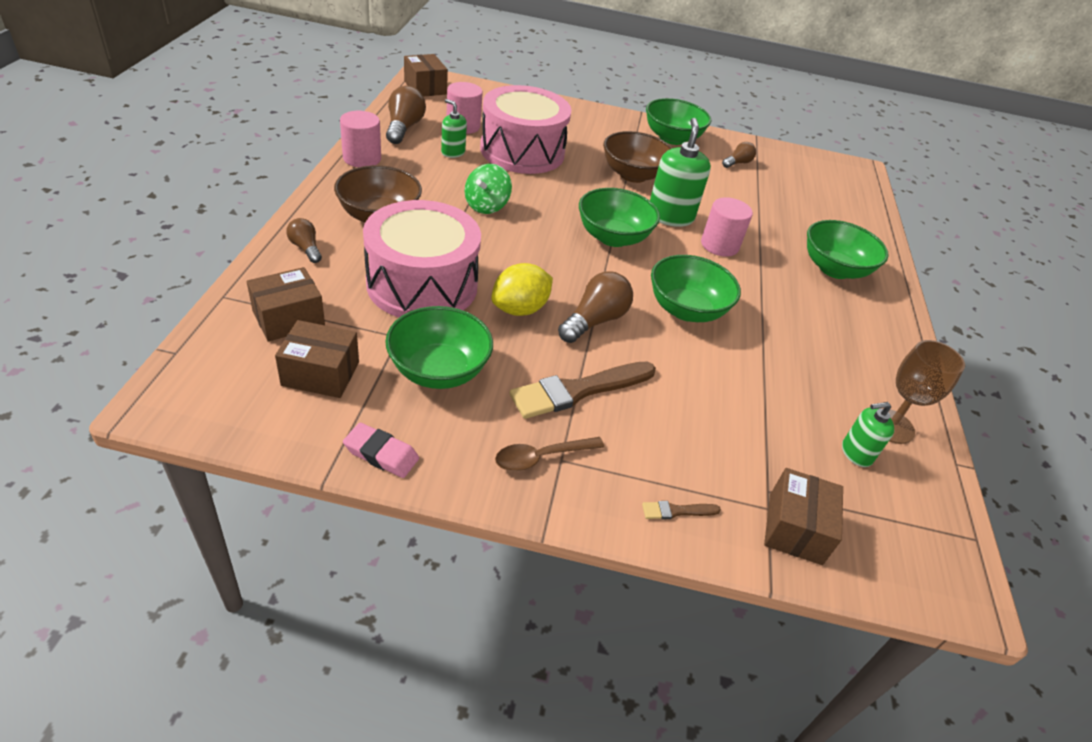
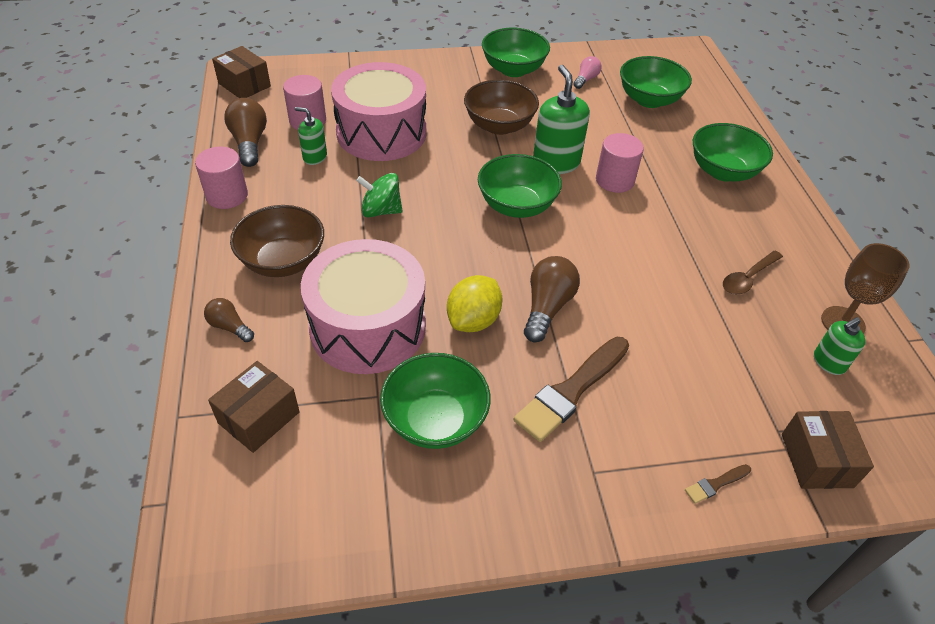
camera: 15 degrees left, 5 degrees up
(320, 373) = (325, 469): brown box -> none
(381, 454) = (431, 535): pink eraser -> none
(486, 206) = (381, 211): green spinning top -> green spinning top turned 90 degrees clockwise
(541, 457) = (575, 477): brown spoon -> brown spoon (748, 278)
(686, 310) = (620, 264): green bowl -> green bowl (649, 100)
(737, 163) = (586, 79): brown light bulb -> pink light bulb

